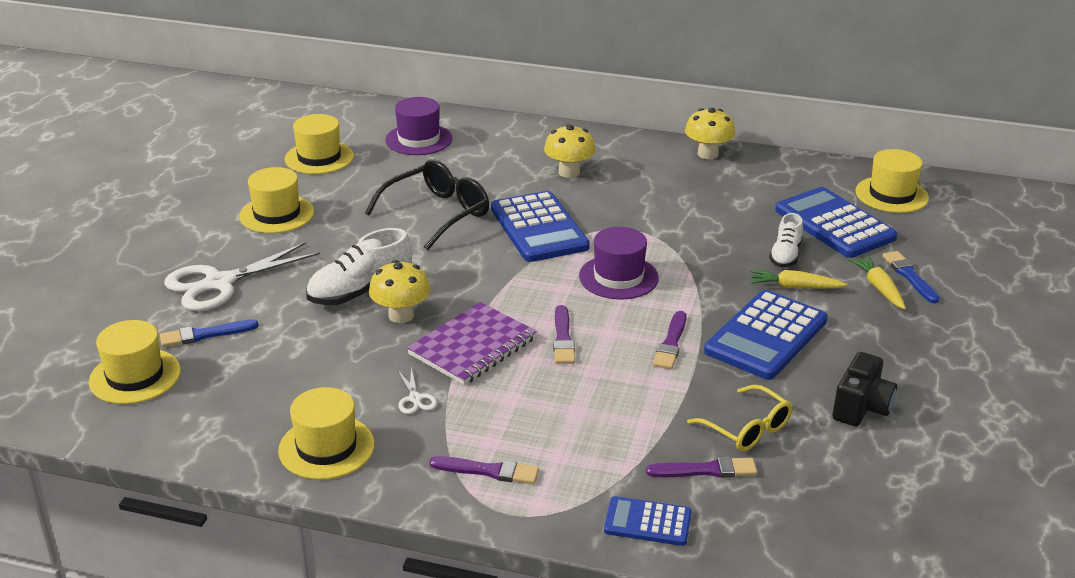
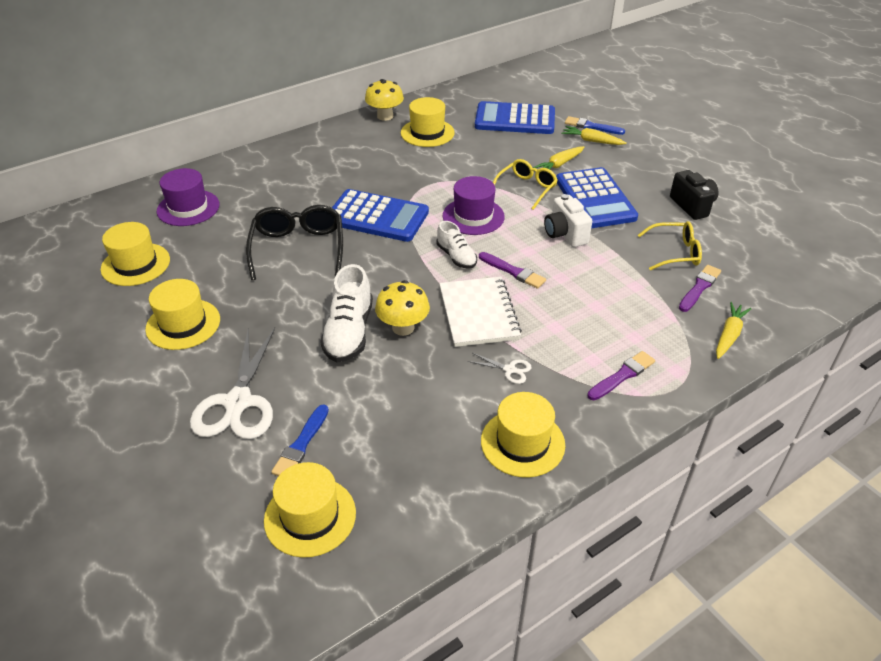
camera: 50 degrees left, 10 degrees up
(472, 346) = (478, 313): purple notebook -> white notebook
(569, 172) = (329, 172): yellow mushroom -> none
(647, 522) = (729, 335): blue calculator -> yellow carrot
(671, 343) = (565, 234): purple brush -> white camera
(716, 286) = (526, 188): none -> yellow glasses
(785, 255) = (525, 150): white shoe -> white shoe (456, 257)
(891, 195) = (510, 89): yellow hat -> yellow hat (427, 133)

